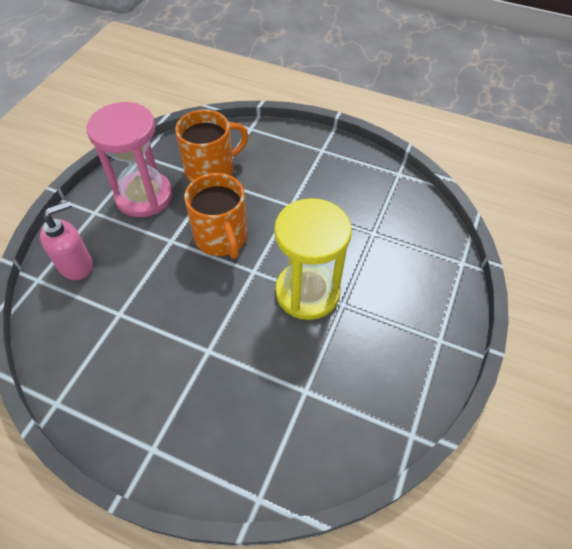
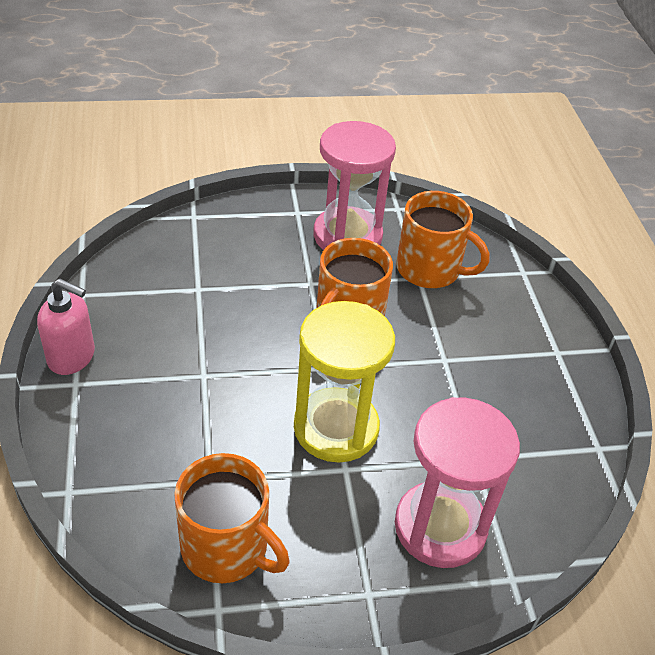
camera: 55 degrees right, 10 degrees down
(76, 265) = (228, 232): pink soap dispenser -> pink soap dispenser (72, 357)
(367, 407) = (227, 548): none -> orange mug
(412, 277) = (440, 527): none -> pink hourglass

